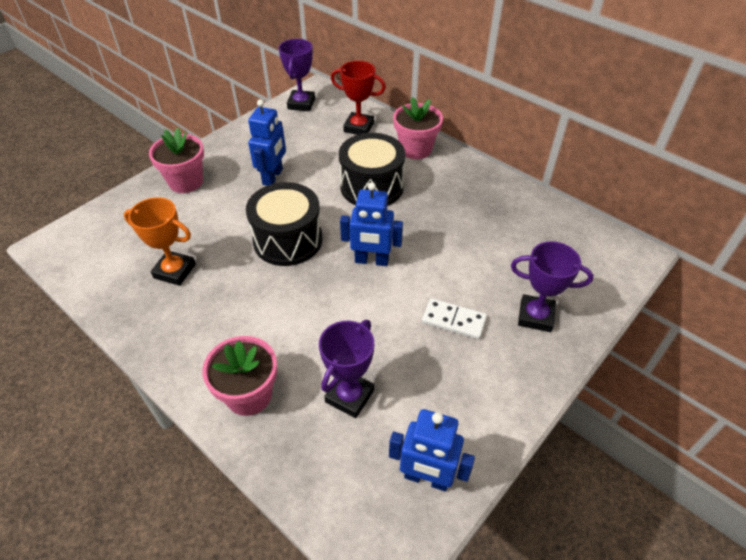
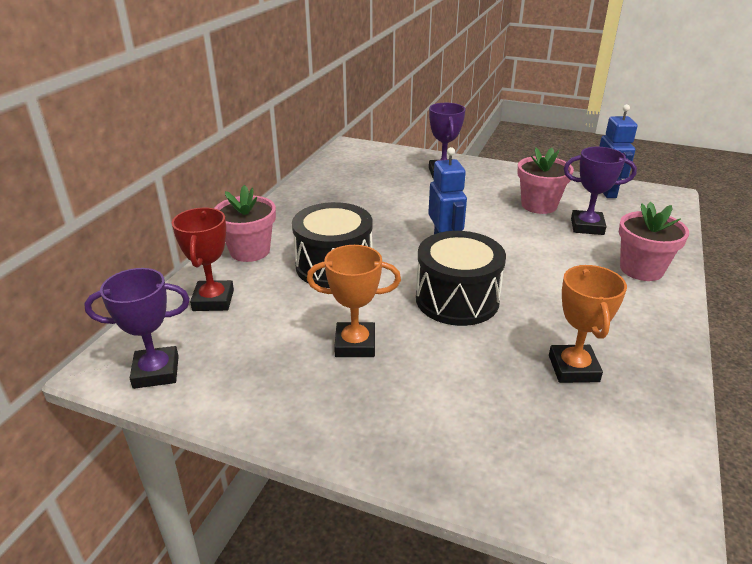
camera: 110 degrees left, 15 degrees down
(186, 182) = (414, 432): pink flower pot -> pink flower pot (539, 205)
(273, 177) = (355, 344): blue robot -> orange trophy
(454, 320) = (476, 199): white domino -> none

